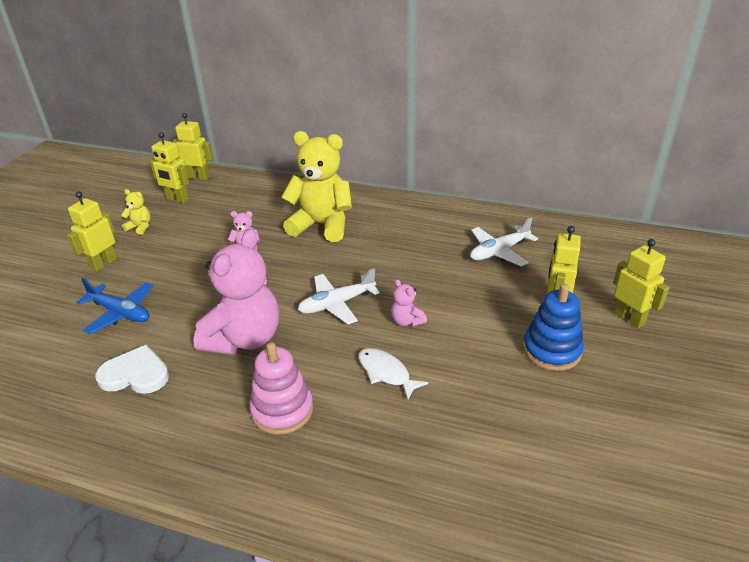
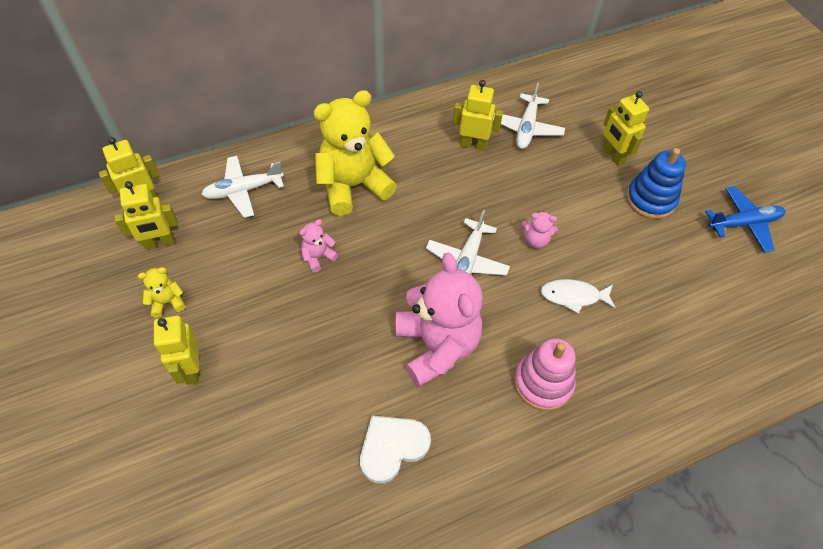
camera: 45 degrees left, 20 degrees up
(120, 313) = (291, 405): blue plane -> blue plane (743, 223)
(255, 197) = (243, 190): none -> white plane
(629, 318) = (666, 139): yellow robot -> yellow robot (473, 145)

